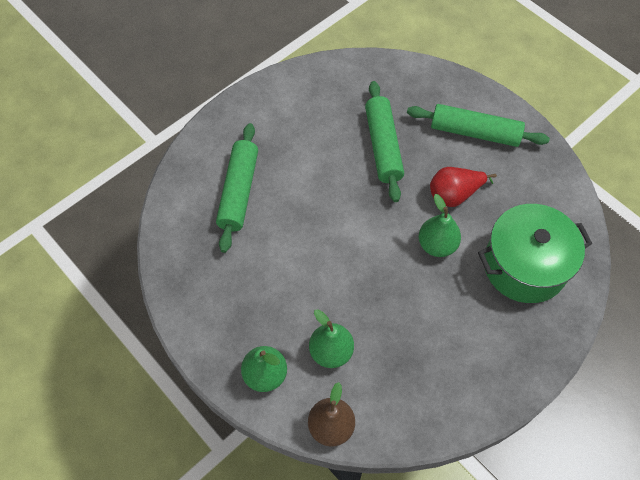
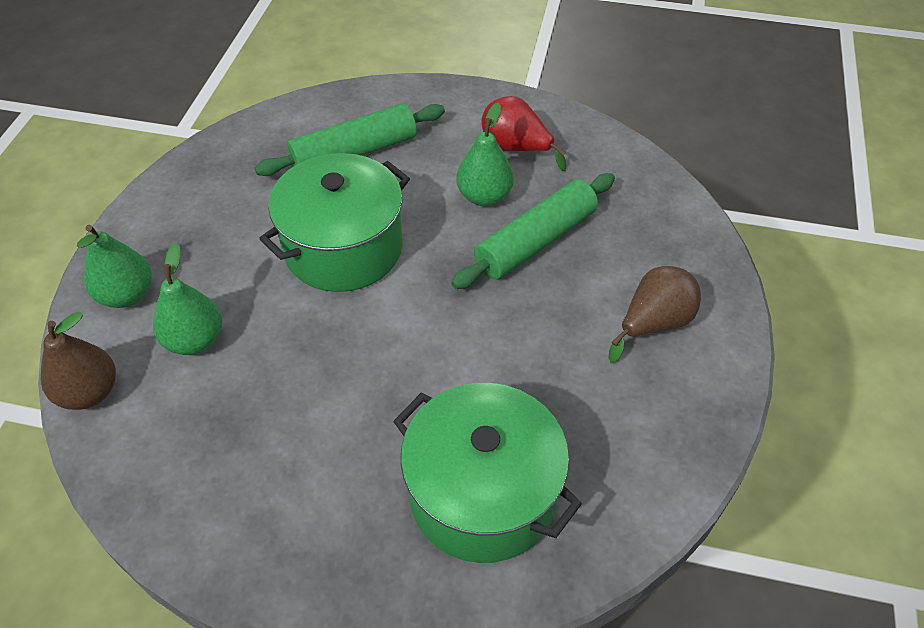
camera: 55 degrees right, 10 degrees down
(316, 240) = (343, 248): none -> green pot
(437, 245) = (433, 371): green pear -> green pear (484, 196)
(454, 195) = (530, 351): red pear -> red pear (516, 148)
(474, 132) = (653, 324): green rolling pin -> brown pear

